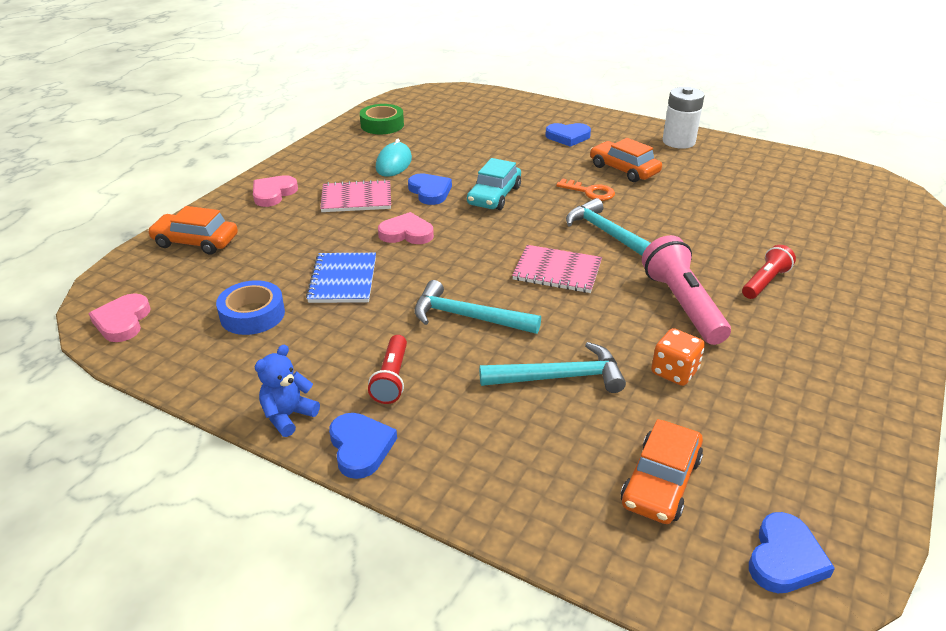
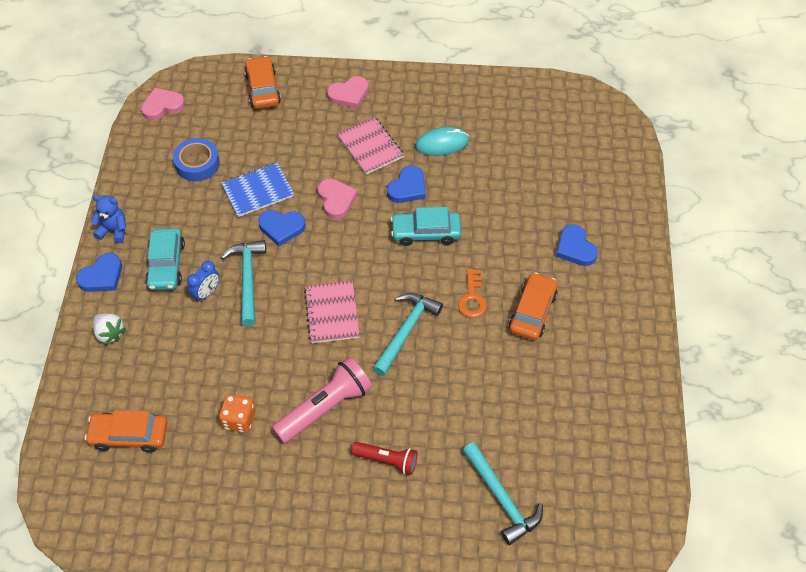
camera: 65 degrees right, 20 degrees up
(273, 193) = (349, 94): pink heart -> pink heart turned 150 degrees clockwise
(382, 125) = (508, 104): green tape -> none
(391, 378) = (166, 264): red flashlight -> turquoise car
(464, 354) = (206, 293): none -> blue clock
(470, 462) = (110, 333): none -> white strawberry
(559, 377) = (205, 354): turquoise hammer -> turquoise hammer (501, 498)
(678, 142) = (624, 342): white battery -> none
(785, 558) = (90, 512): blue heart -> blue heart (281, 228)

